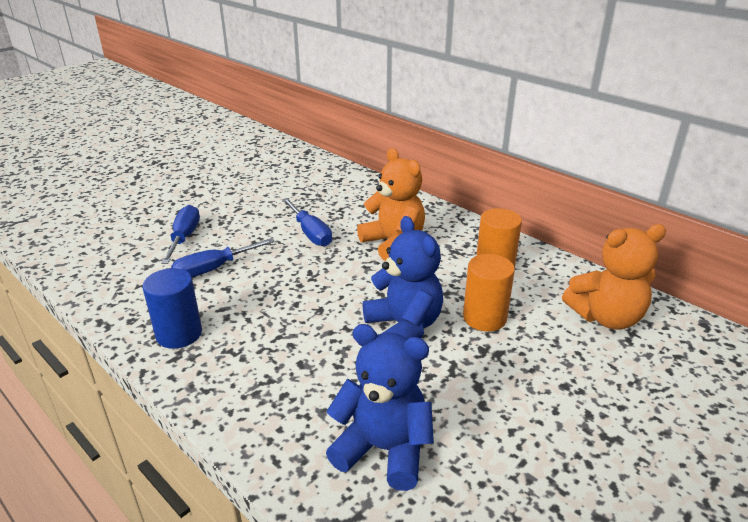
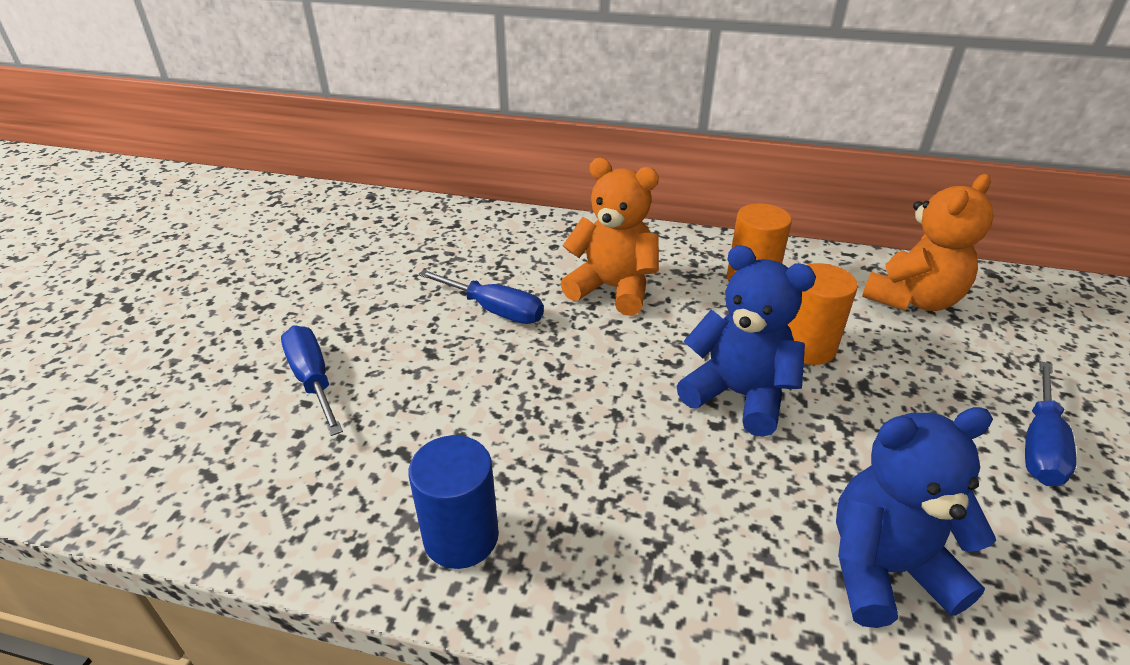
camera: 30 degrees left, 5 degrees up
(213, 269) = (410, 412): blue screwdriver -> blue screwdriver (1040, 444)

